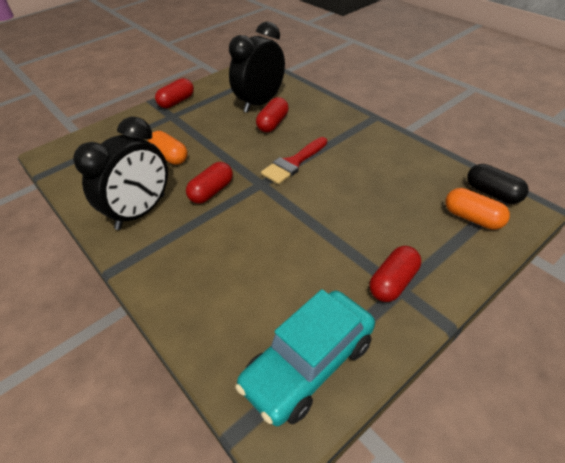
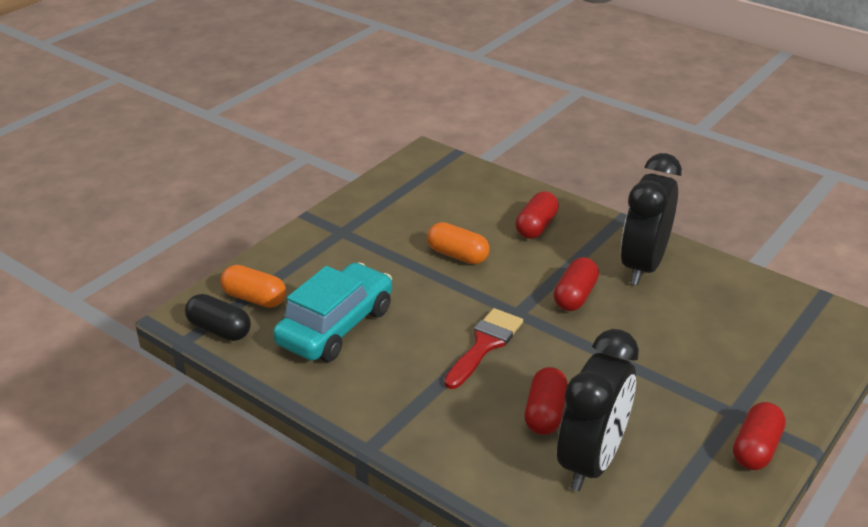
camera: 165 degrees right, 10 degrees down
(170, 156) = (670, 337): orange capsule -> orange capsule (457, 255)
(308, 364) = (415, 183): turquoise car -> turquoise car (335, 326)
(393, 282) = (348, 235): red capsule -> red capsule (536, 226)

